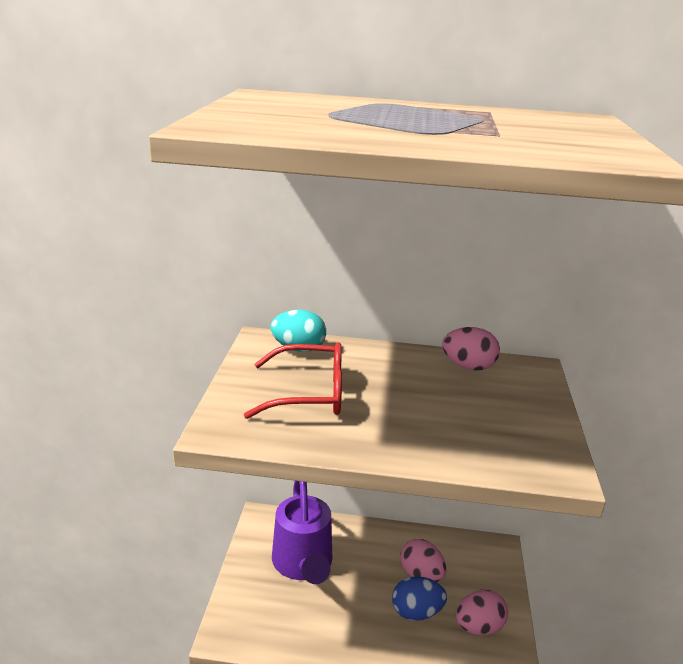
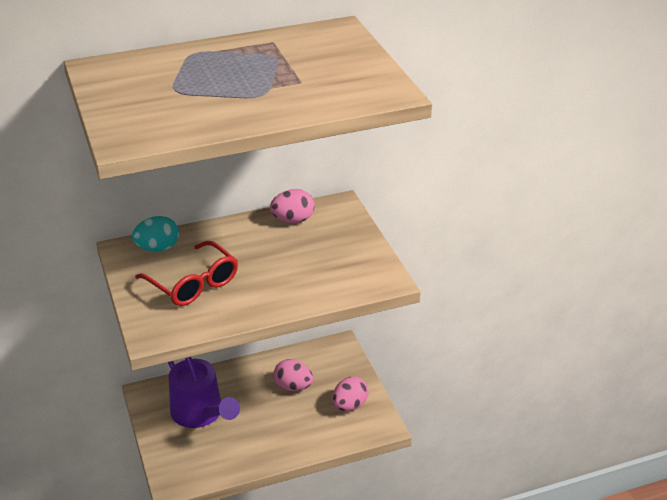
camera: 25 degrees left, 10 degrees up
(309, 394) = (193, 283): red glasses -> red glasses turned 75 degrees clockwise
(416, 612) = (302, 413): blue egg -> none

